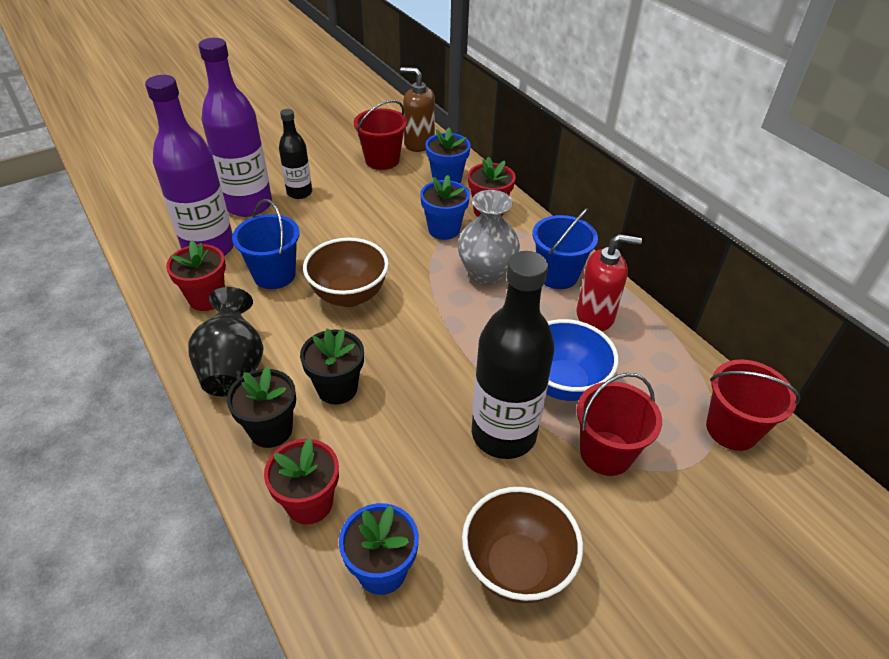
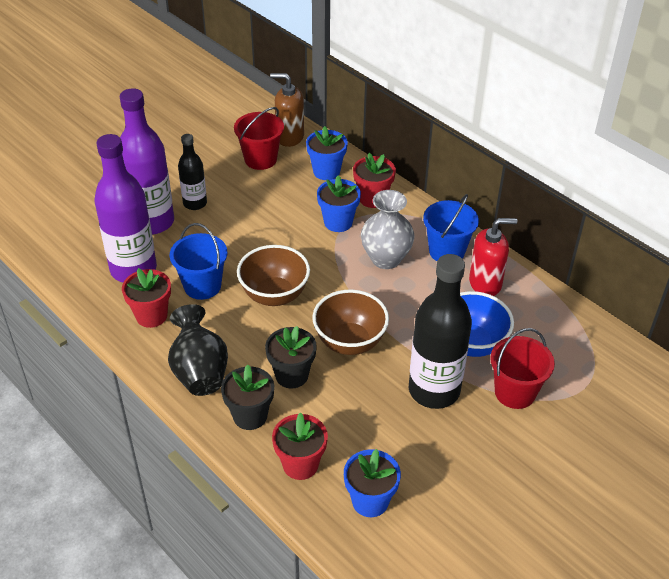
camera: 10 degrees left, 0 degrees up
(516, 566) = (466, 482): brown bowl -> brown bowl (349, 342)
(732, 429) = (606, 359): red bucket -> none

